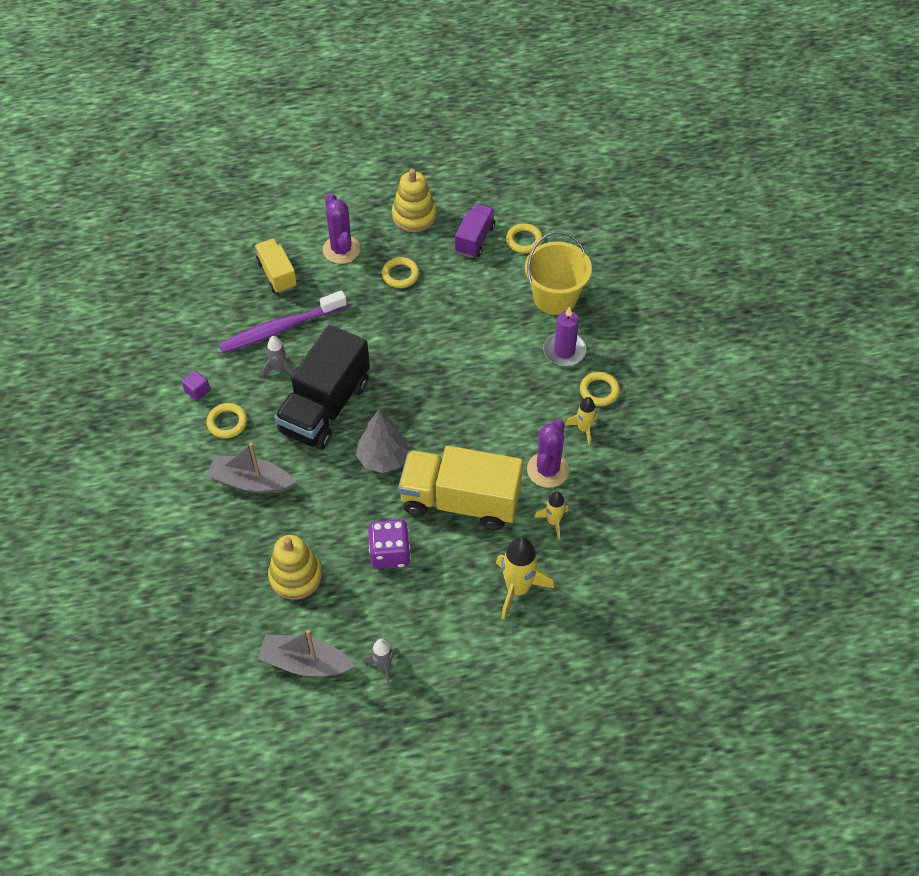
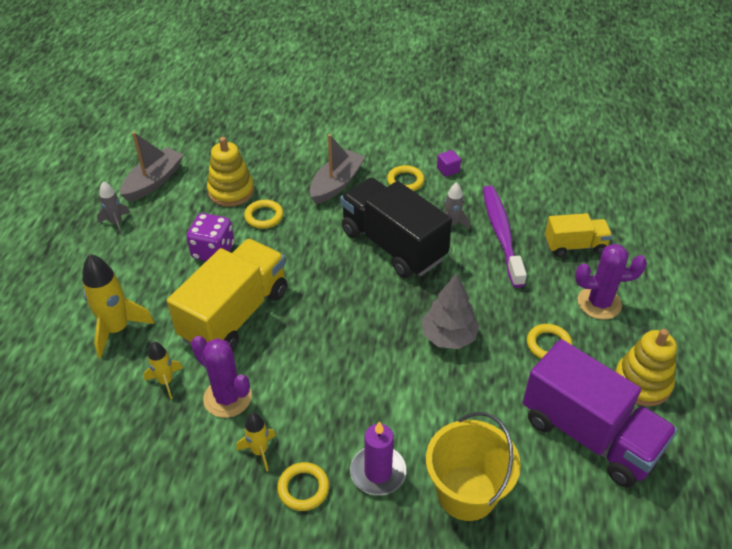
camera: 110 degrees right, 10 degrees down
(383, 458) = (314, 271): grey tree -> grey tree (448, 337)
(475, 239) = (589, 434): purple truck -> purple truck, size x1.85
(524, 240) = (575, 490): yellow ring -> yellow ring (264, 216)

